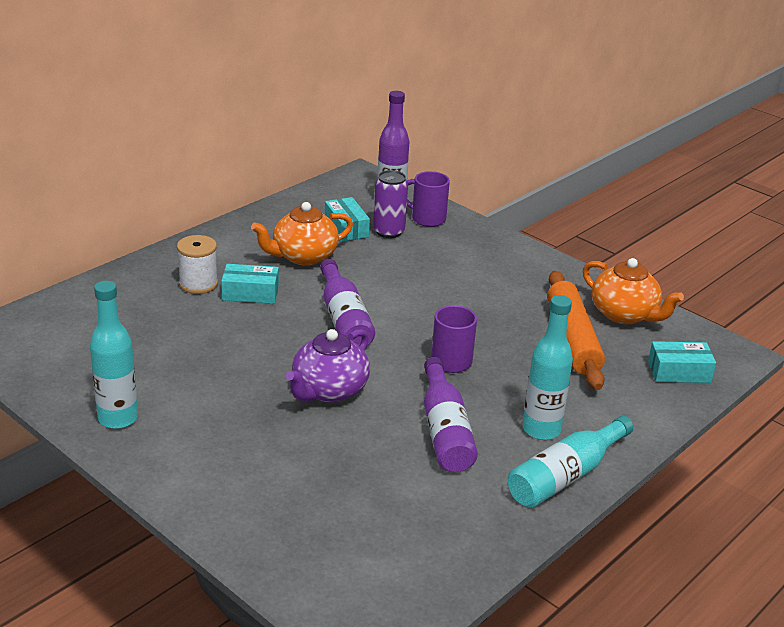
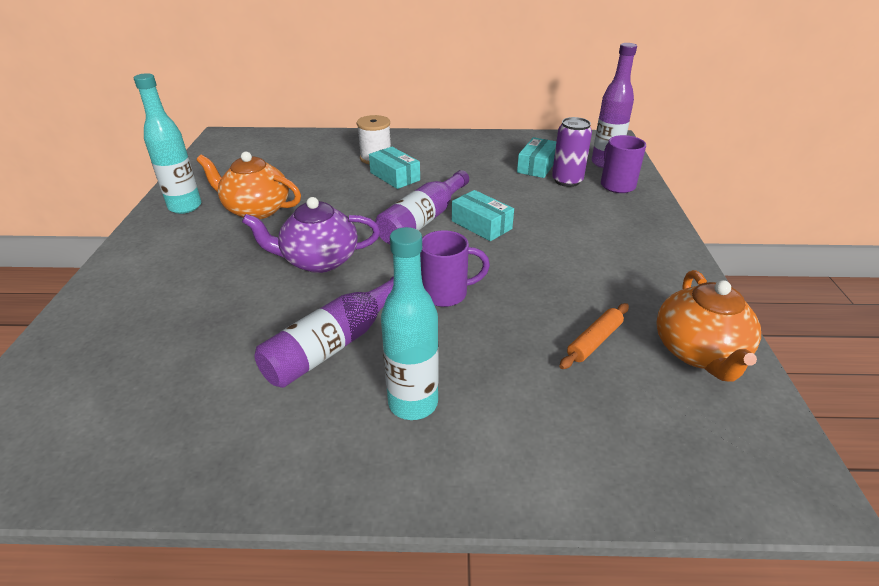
camera: 50 degrees right, 5 degrees up
(303, 256) = (472, 170): orange teapot -> orange teapot (256, 210)
(565, 476) = (352, 467): turquoise bottle -> none
(572, 339) = (594, 341): orange rolling pin -> orange rolling pin, size x0.48
(679, 372) = (675, 455): turquoise box -> turquoise box (481, 225)

